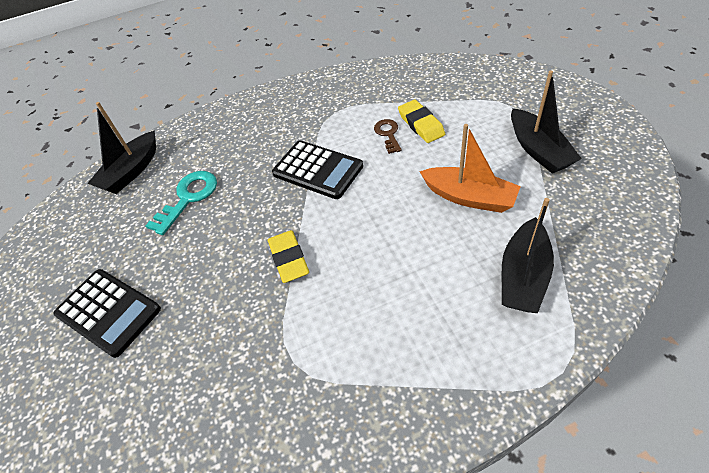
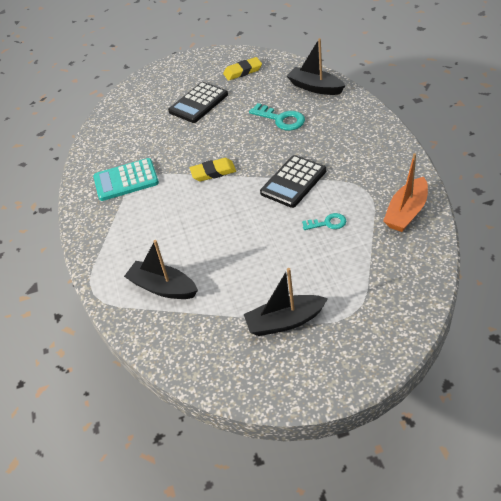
camera: 95 degrees right, 5 degrees down
(294, 389) = (126, 180): none -> turquoise calculator
(388, 134) = (327, 223): brown key -> turquoise key
(421, 124) = (336, 245): yellow eraser -> yellow eraser (242, 71)
(469, 197) = (242, 267): orange boat -> orange boat (406, 212)

